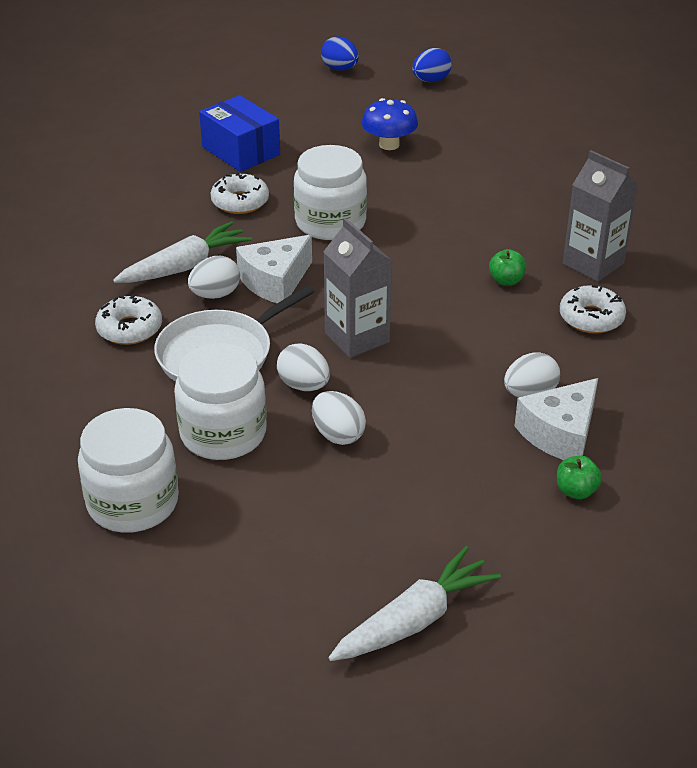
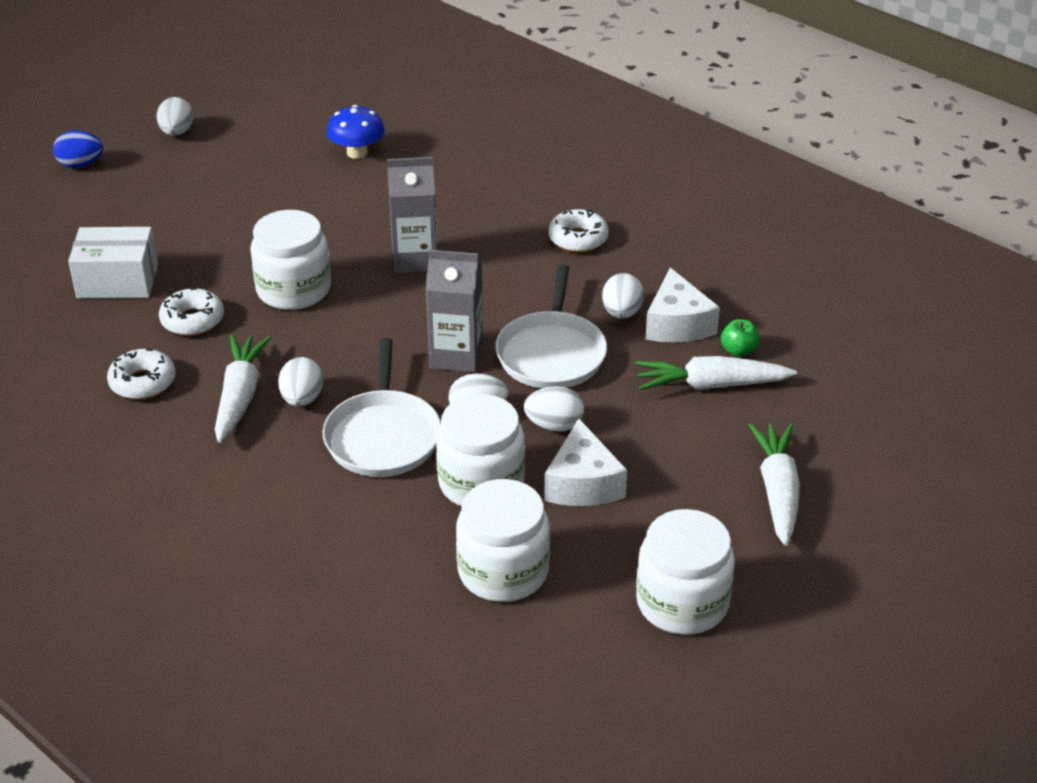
camera: 50 degrees left, 0 degrees up
(129, 328) = (282, 469): white donut -> white donut (143, 382)
(200, 633) = (682, 603): none -> white jar
(241, 151) = (117, 281): blue box -> white box
(275, 281) = (330, 359): white cheese -> white cheese (583, 483)
(389, 145) = (233, 203): blue mushroom -> blue mushroom (357, 152)
(425, 384) = (551, 353): none -> white pan
(431, 80) = (177, 132): blue egg -> white egg
(505, 498) = (710, 385): none -> white carrot
(506, 280) = (486, 249): green apple -> none
(593, 263) = (521, 201): grey carton -> grey carton (415, 259)

